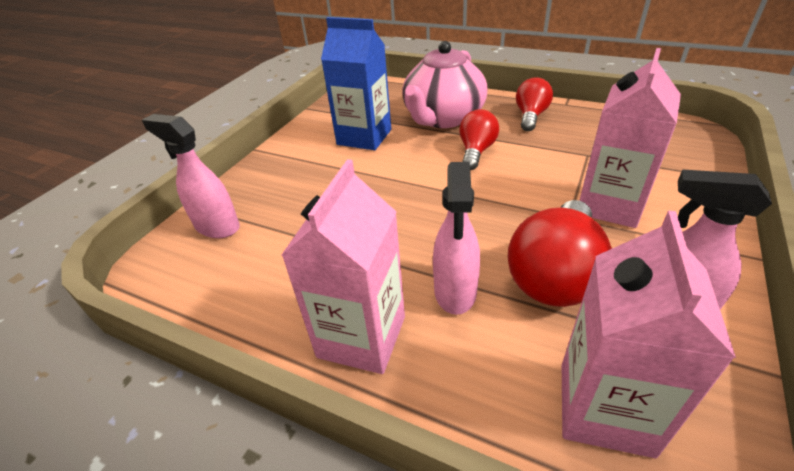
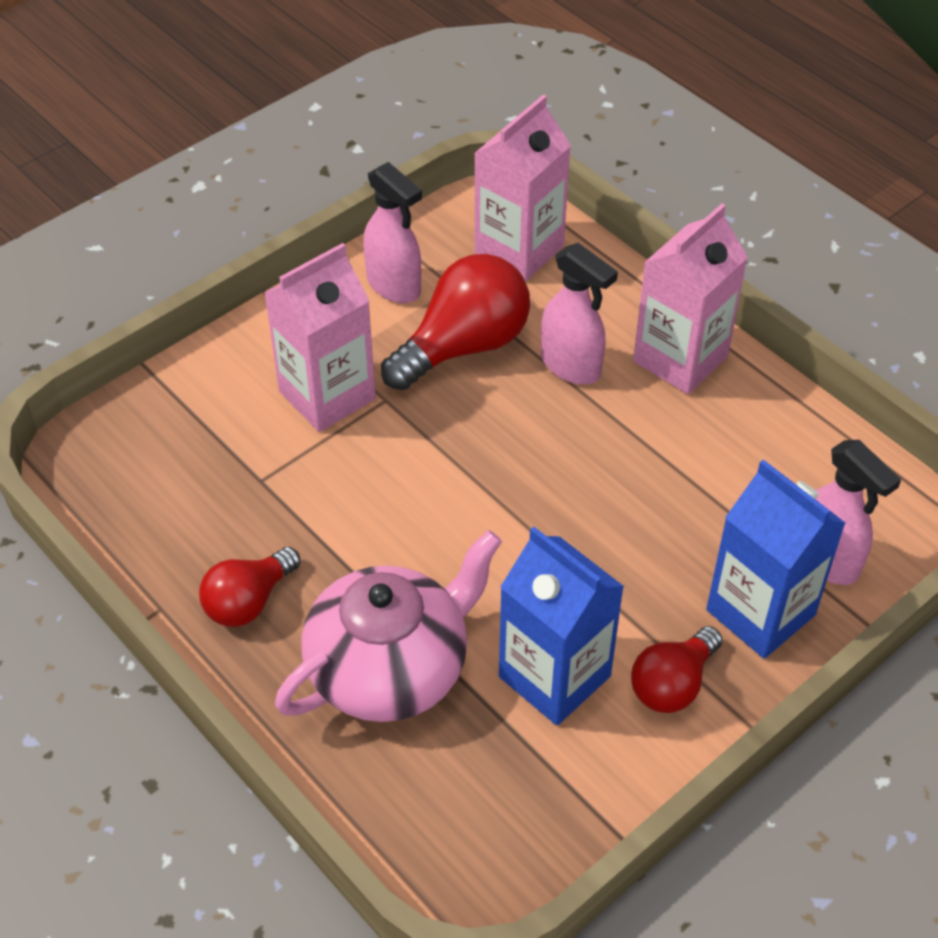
camera: 160 degrees left, 10 degrees up
(260, 190) = (760, 612): none -> blue carton
(455, 292) = (571, 366): pink spray bottle -> pink spray bottle turned 105 degrees clockwise
(476, 151) = (401, 555): red light bulb -> red light bulb (672, 684)

